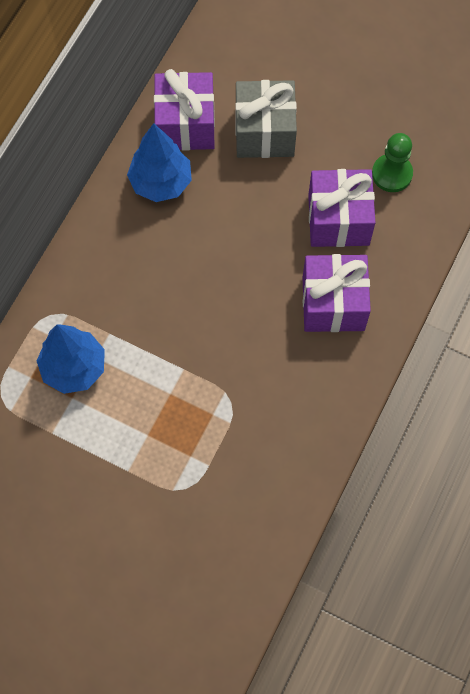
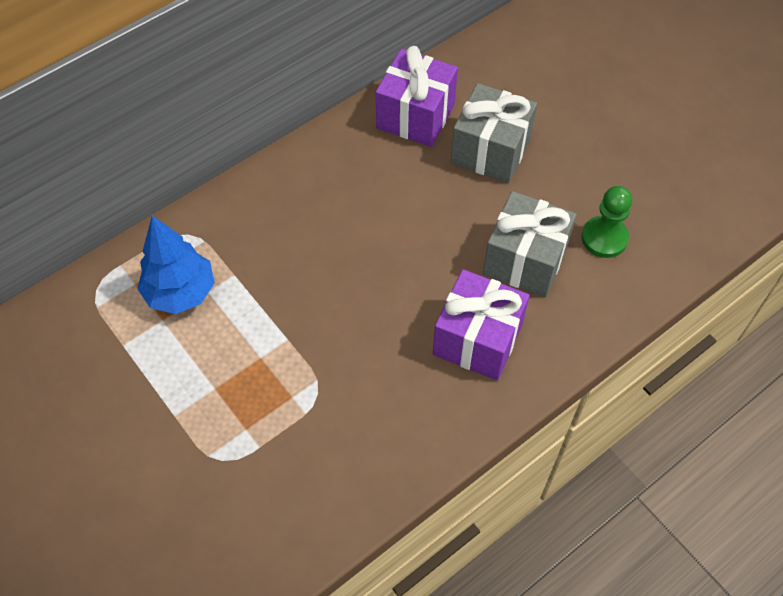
camera: 25 degrees right, 10 degrees down
(161, 182) = (363, 157): blue tree -> none
(338, 220) = (525, 260): purple gift -> grey gift

